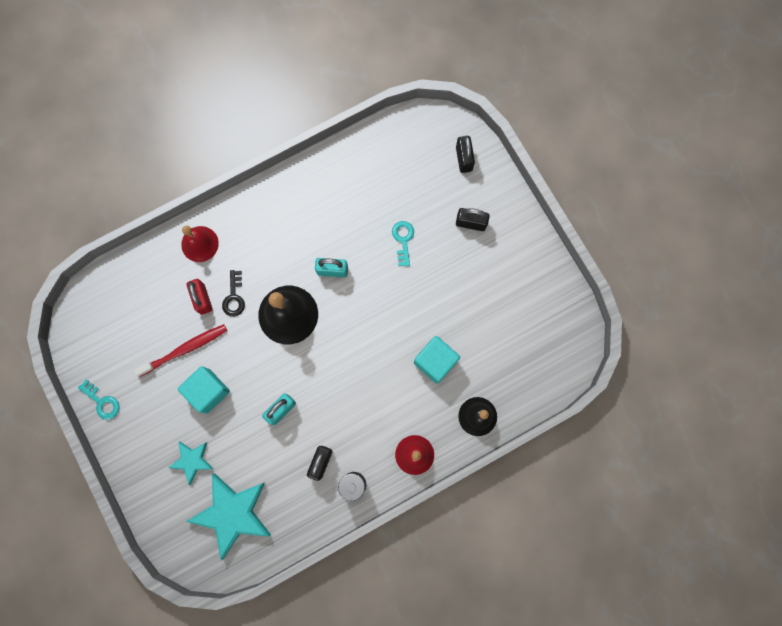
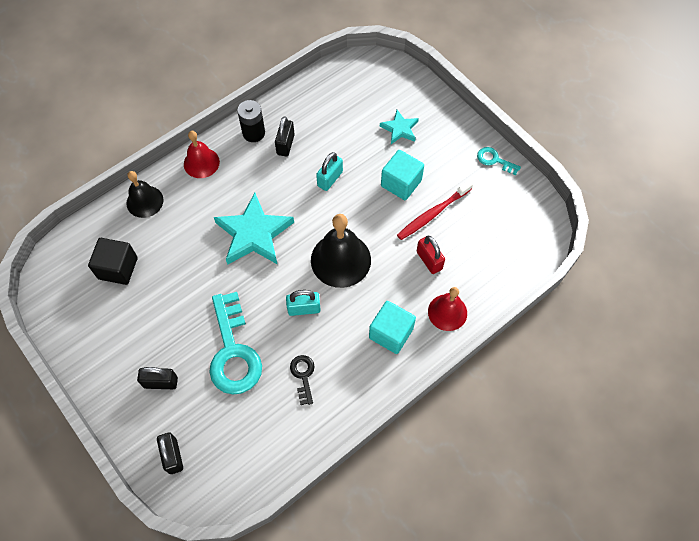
camera: 170 degrees right, 15 degrees down
(233, 513) = (354, 98): turquoise star -> turquoise star (254, 234)
(234, 297) = (398, 267): black key -> black key (303, 376)
(403, 240) = (233, 352): turquoise key -> turquoise key, size x2.13
(435, 361) = (188, 241): turquoise cube -> turquoise cube (391, 333)
(507, 343) = (118, 268): none -> black cube

